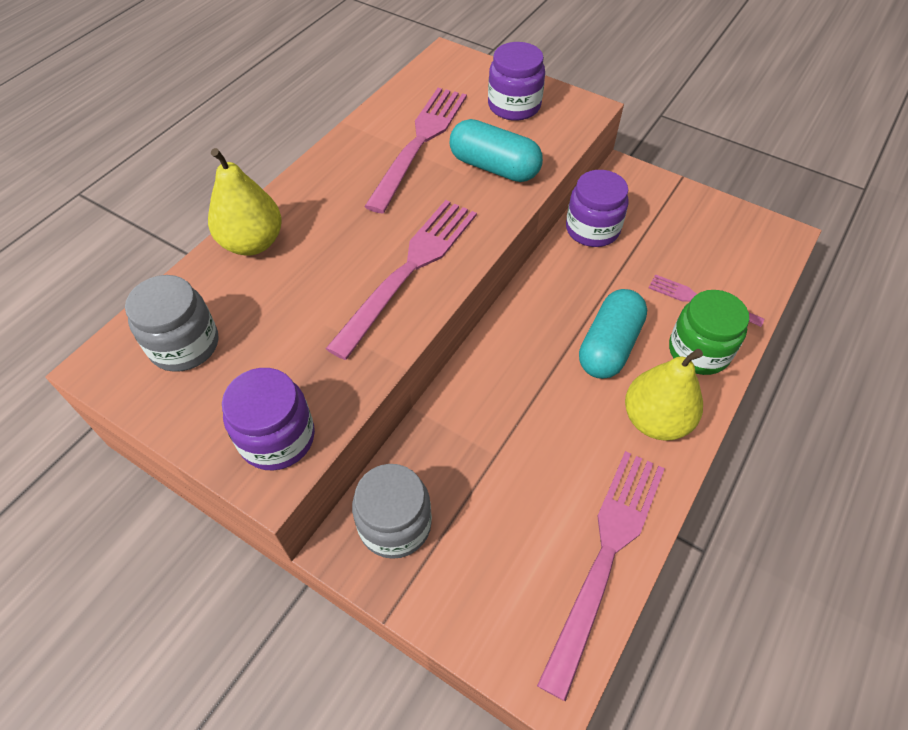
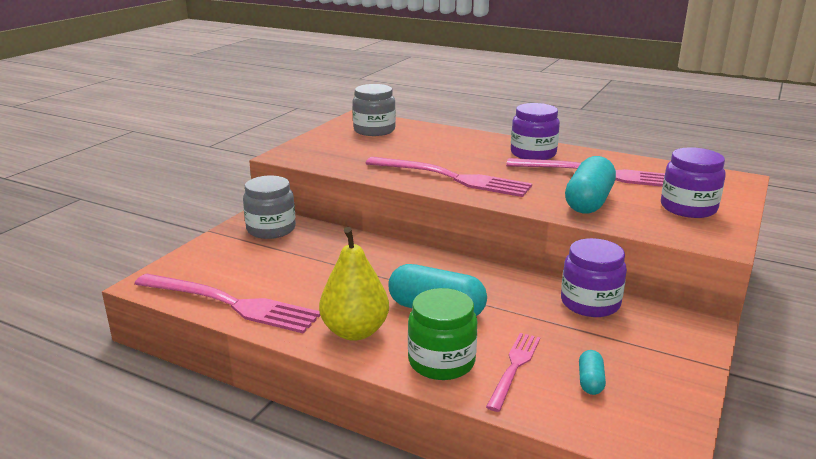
camera: 85 degrees right, 30 degrees down
(252, 243) = (461, 137): yellow pear -> none
(277, 438) = (309, 154): purple jar -> purple jar (533, 154)
(712, 256) = (590, 381): none -> turquoise capsule

